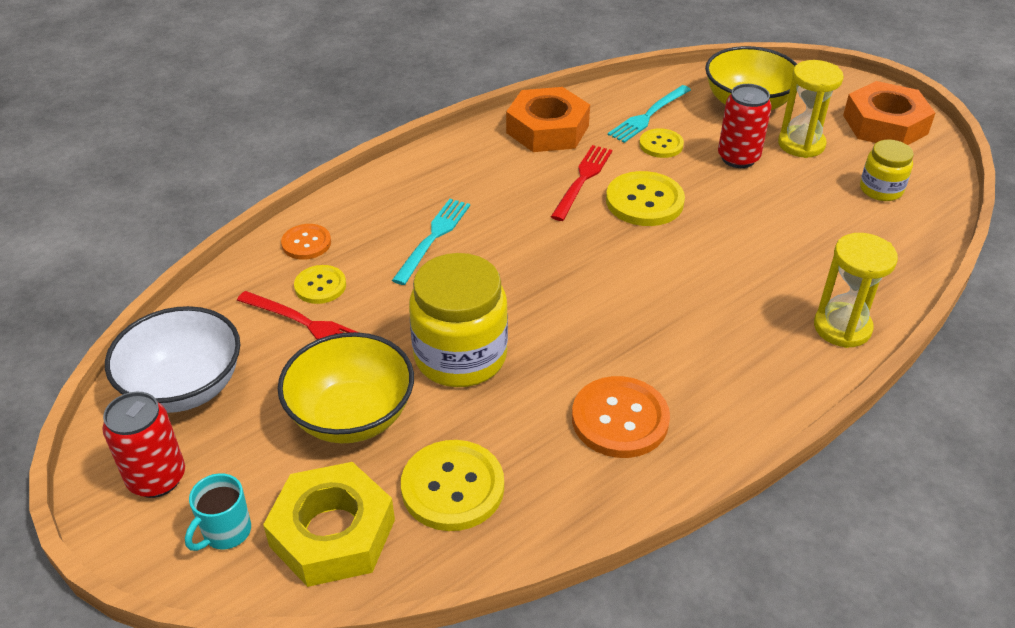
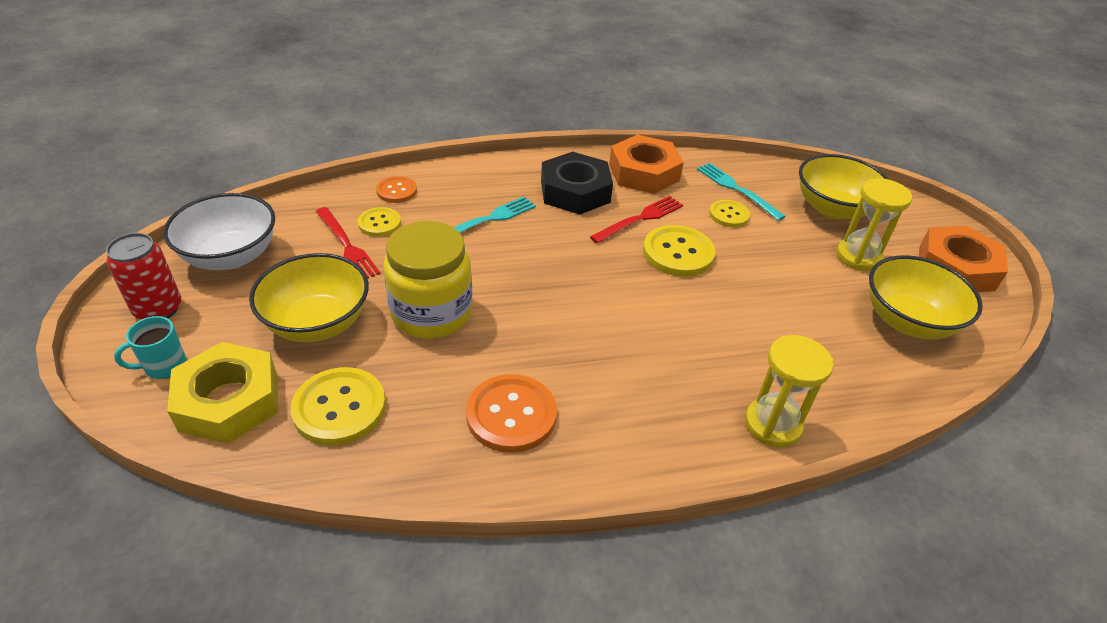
camera: 25 degrees right, 0 degrees up
(496, 174) = (575, 191): none -> black nut
(648, 115) = (736, 189): turquoise fork -> turquoise fork turned 75 degrees clockwise
(738, 158) = (789, 248): red can -> none
(881, 189) = (907, 321): yellow jar -> yellow bowl

